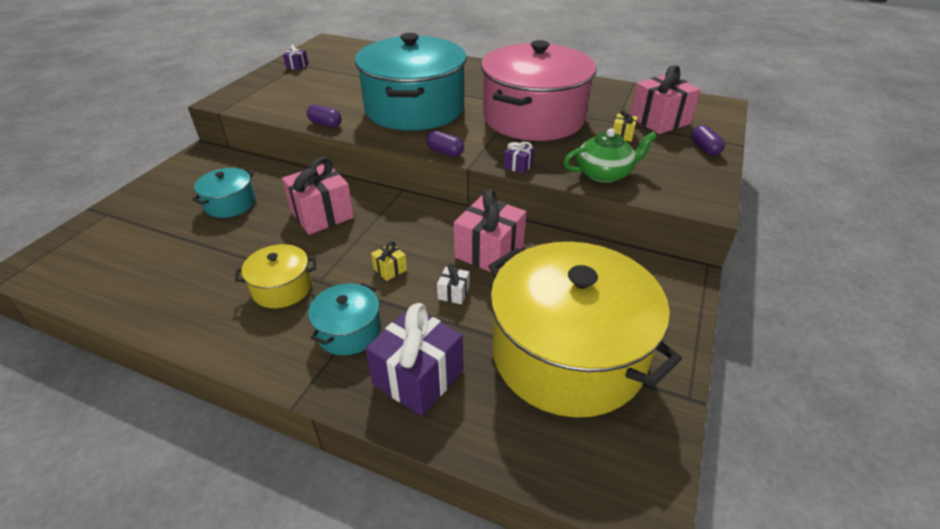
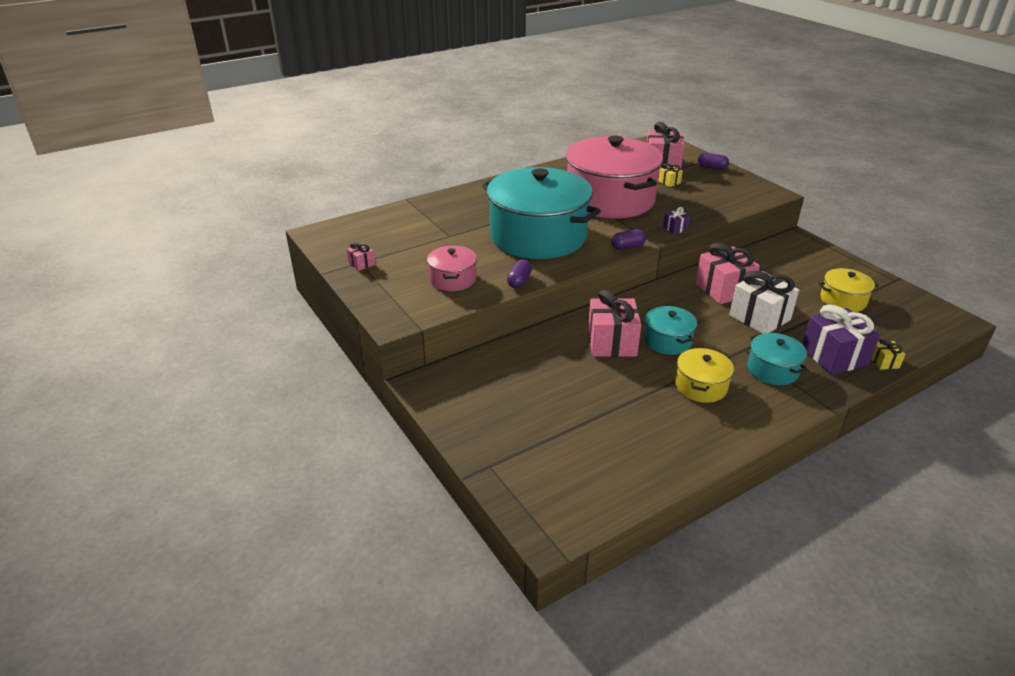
camera: 55 degrees left, 5 degrees down
(230, 204) = (546, 385): turquoise pot -> turquoise pot (667, 341)
(297, 66) = (362, 264): purple gift -> pink gift
(304, 100) = (453, 279): none -> pink pot
(325, 124) = (519, 281): purple capsule -> purple capsule turned 45 degrees counterclockwise
(390, 269) = (713, 333): yellow gift -> yellow gift (884, 362)
(453, 293) = (759, 318): white gift -> white gift, size x2.20
(568, 354) = (843, 300): yellow pot -> yellow pot, size x0.44
(604, 174) = (713, 206): green teapot -> none

